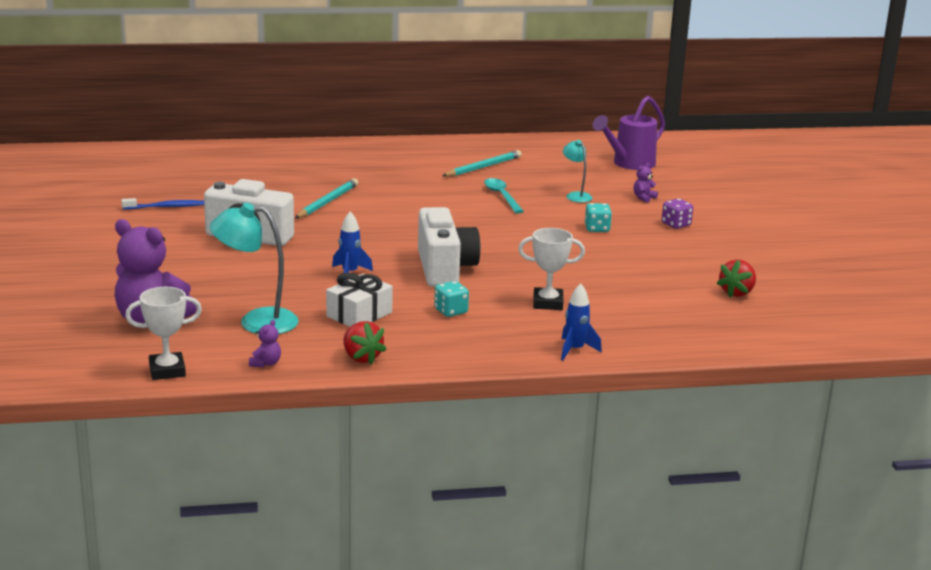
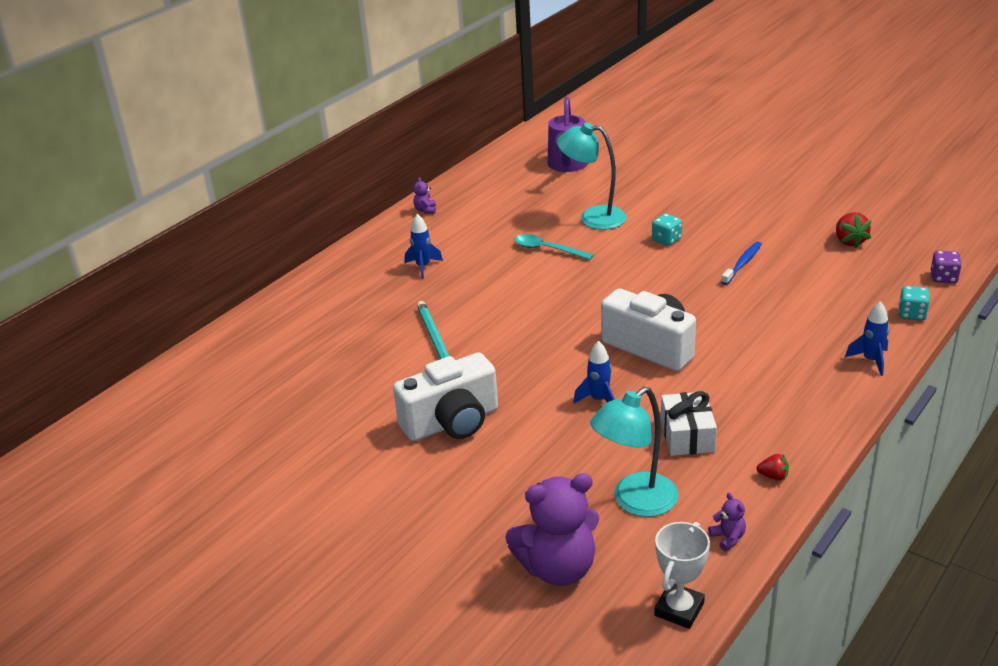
camera: 40 degrees left, 10 degrees up
(166, 207) = (311, 436): blue toothbrush -> blue toothbrush (742, 263)
(361, 358) = (773, 476): red strawberry -> red strawberry, size x0.60
(403, 169) = (423, 267): none -> blue rocket
(451, 311) = (735, 384): turquoise dice -> turquoise dice (912, 314)
(483, 167) = (478, 229): turquoise pencil -> none
(547, 303) = (774, 330): white trophy -> none
(576, 195) = (593, 217): turquoise lamp -> turquoise lamp, size x1.77
(643, 198) = (638, 192): purple teddy bear -> purple teddy bear (425, 210)
(676, 224) = (703, 204): purple dice -> purple dice (943, 277)

